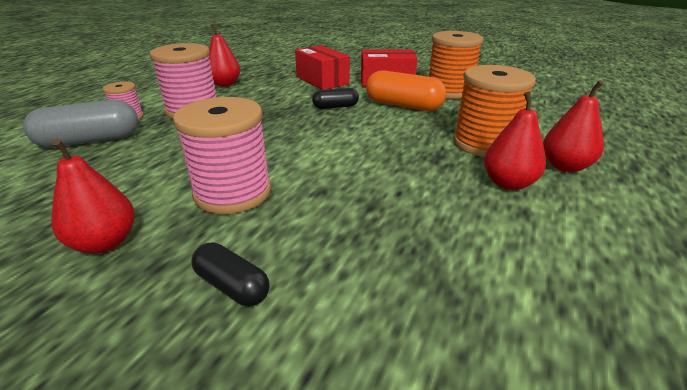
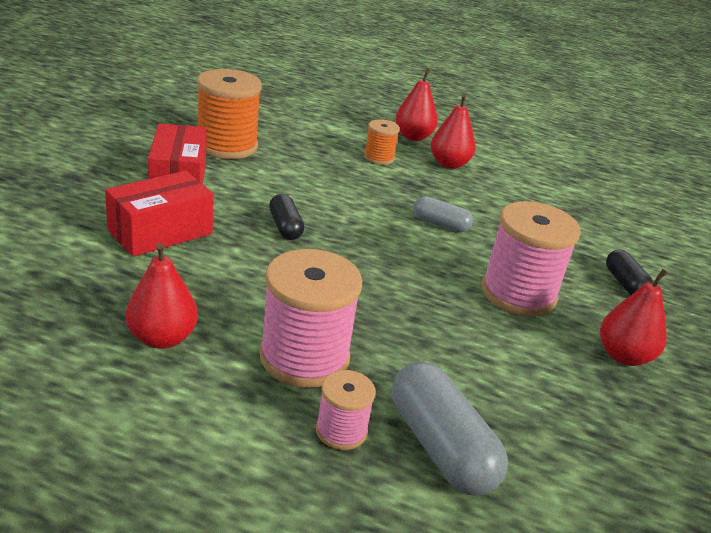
camera: 100 degrees left, 0 degrees up
(232, 286) = (625, 284): black capsule -> black capsule turned 45 degrees counterclockwise
(357, 164) = (440, 224): none -> grey capsule
(403, 105) = (279, 181): orange capsule -> none
(484, 143) = (379, 158): orange spool -> orange spool, size x0.52

